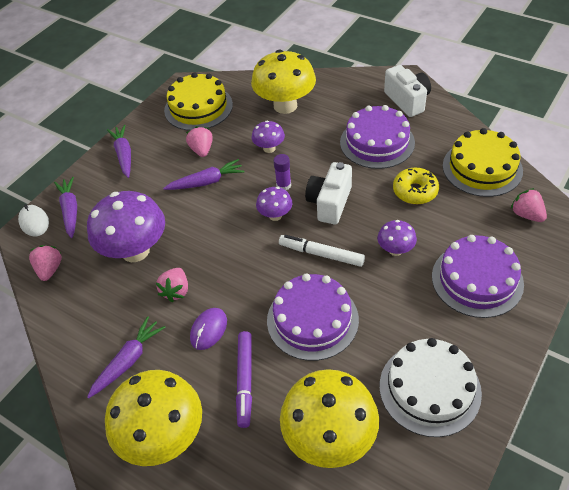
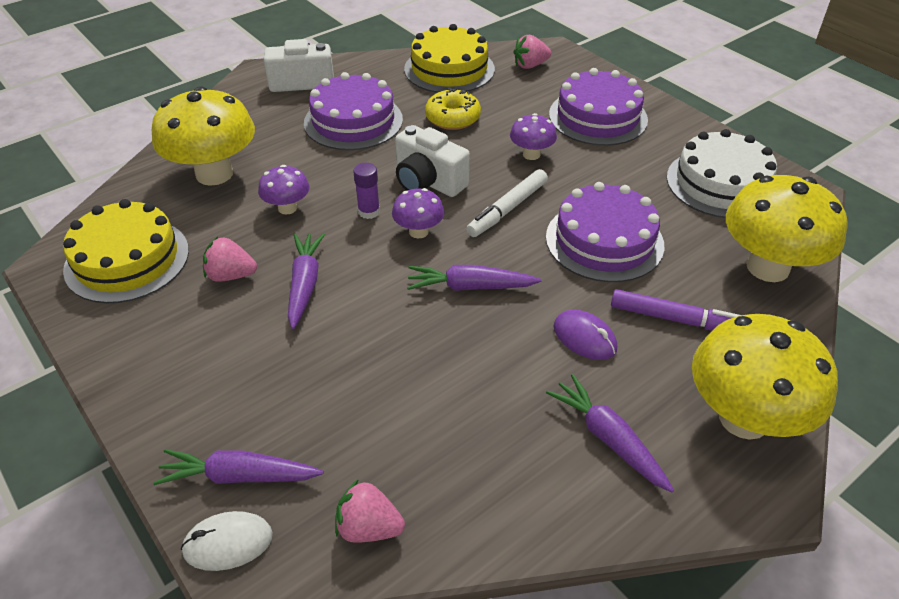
camera: 75 degrees left, 5 degrees down
(124, 155) = (157, 374): purple carrot -> purple carrot (470, 287)
(135, 251) = (395, 395): purple mushroom -> none
(176, 291) = (501, 359): pink strawberry -> none

